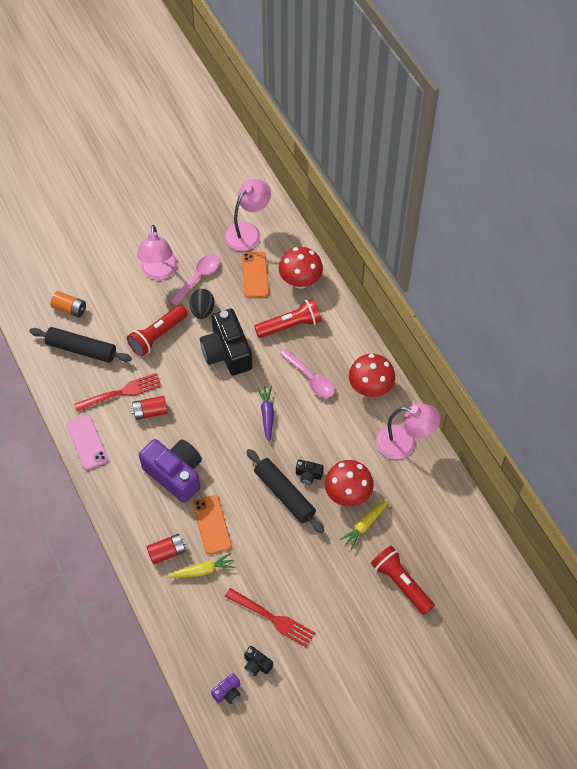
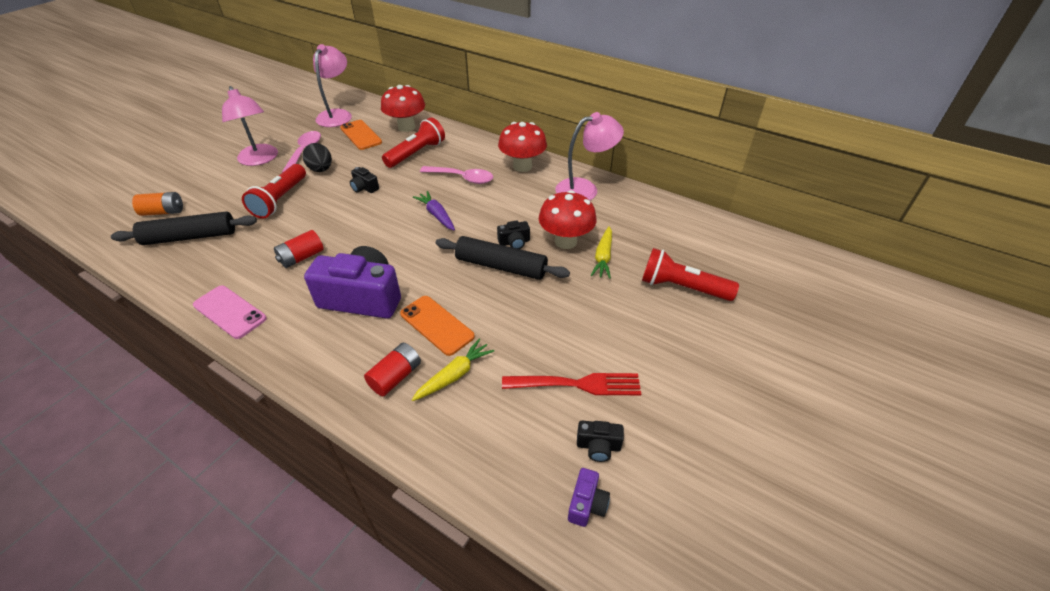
camera: 30 degrees left, 15 degrees down
(121, 393) = (257, 254): red fork -> none
(227, 352) = (364, 188): black camera -> black camera, size x0.43

